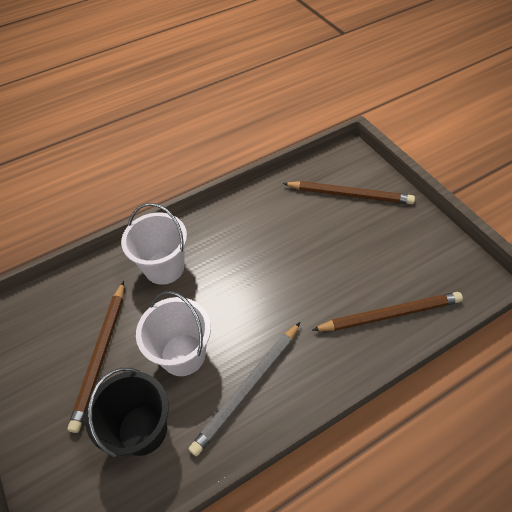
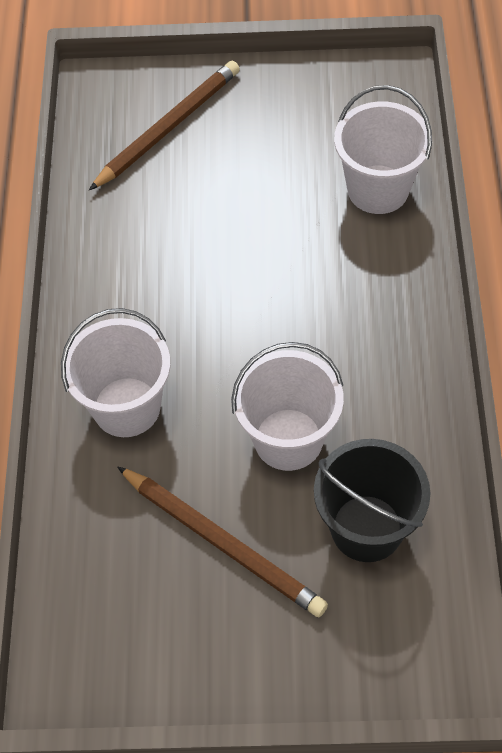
camera: 60 degrees left, 5 degrees up
(248, 388) = (382, 384): grey pencil -> none
(389, 314) = (378, 189): brown pencil -> white bucket

